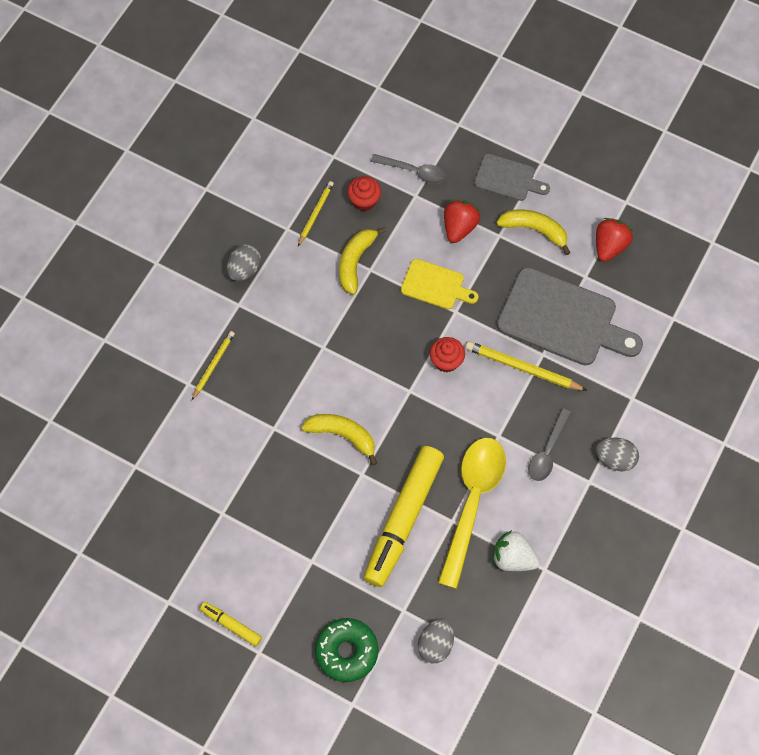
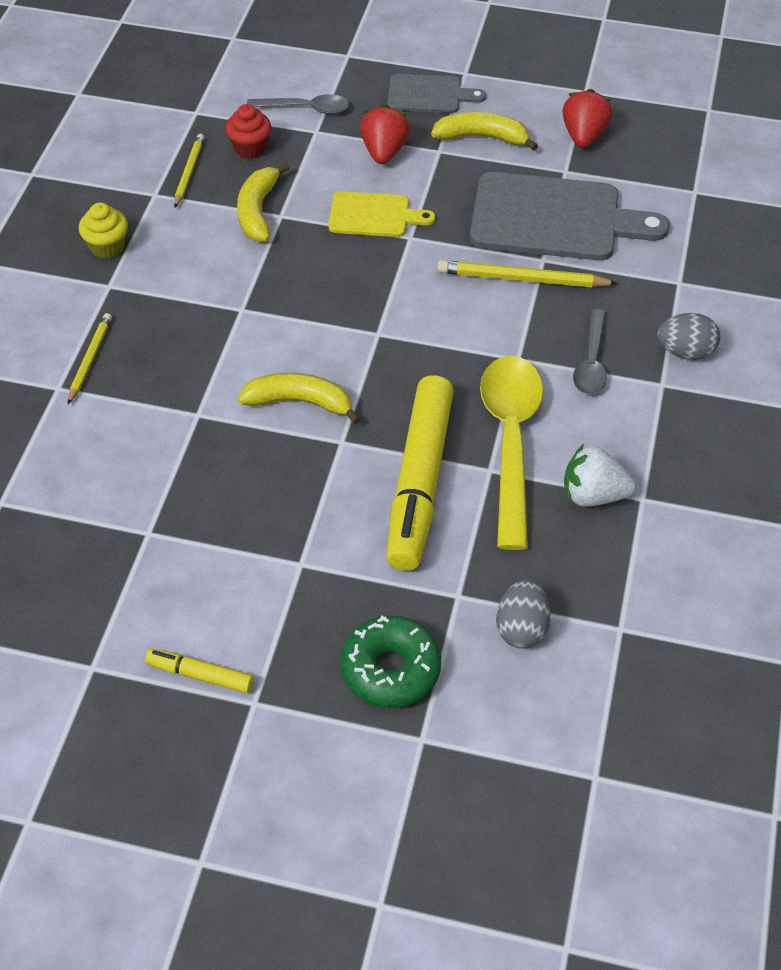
camera: 15 degrees left, 15 degrees down
(244, 269) = (107, 247): grey egg -> yellow cupcake
(446, 361) = (416, 291): red cupcake -> none

